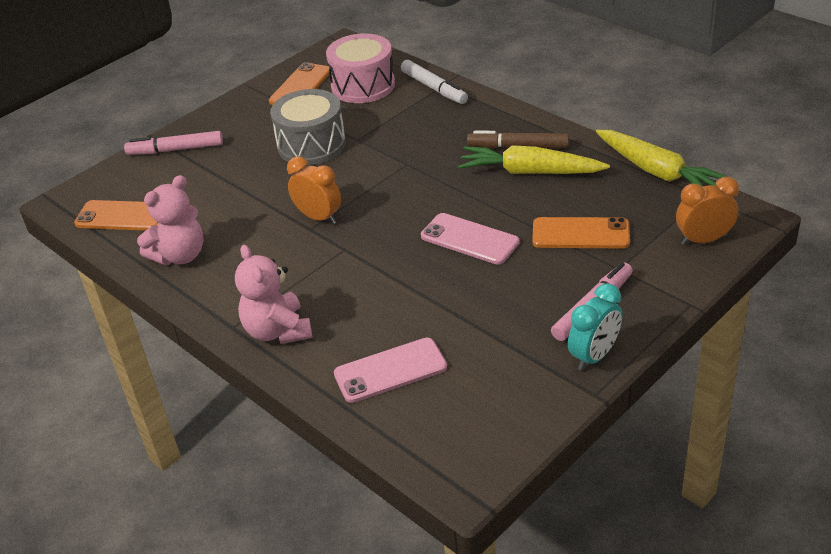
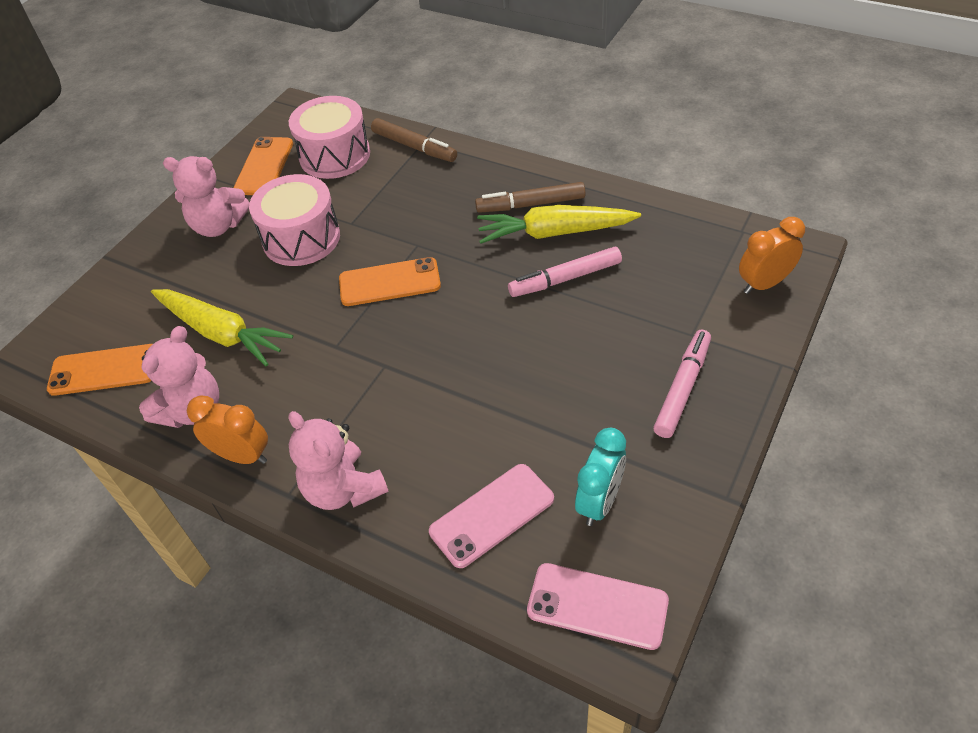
camera: 15 degrees left, 10 degrees up
(175, 150) = (142, 270): pink marker -> pink marker (565, 279)
(247, 126) = (218, 226): none -> pink teddy bear
(311, 145) = (301, 238): grey drum -> pink drum
(318, 217) = (341, 330): orange clock -> orange clock (242, 456)
(434, 88) = (414, 147): white marker -> brown marker
(469, 239) = (520, 327): pink phone -> pink phone (597, 606)
(580, 234) = (635, 299): orange phone -> orange phone (389, 282)
(594, 356) = (707, 449): turquoise clock -> turquoise clock (599, 502)
(657, 171) = (686, 210): yellow carrot -> yellow carrot (221, 333)

